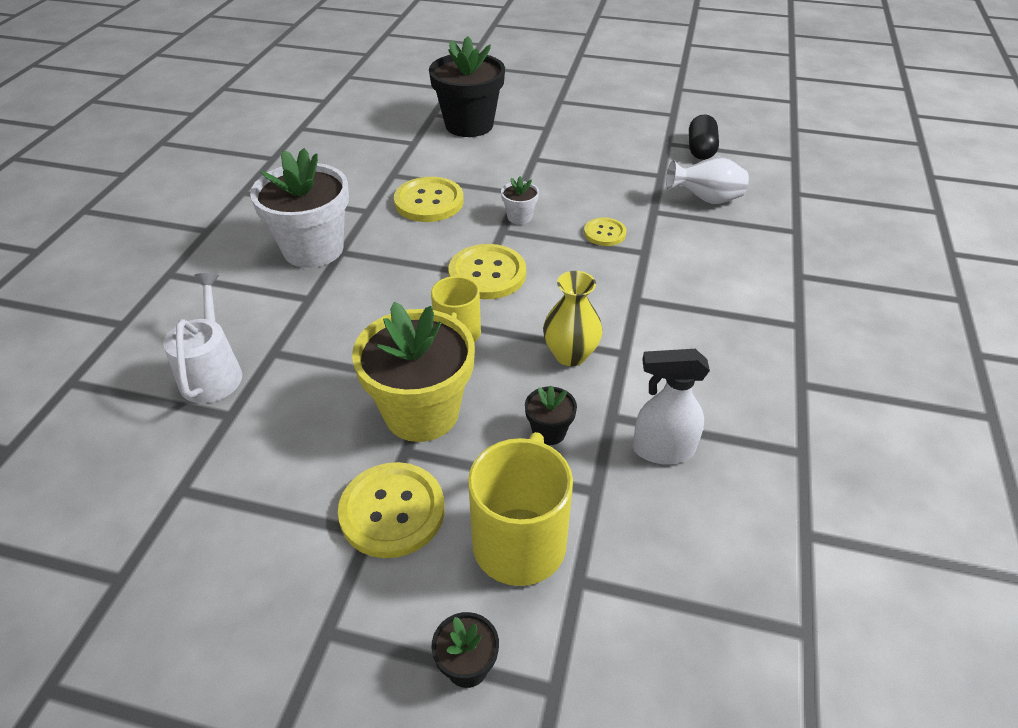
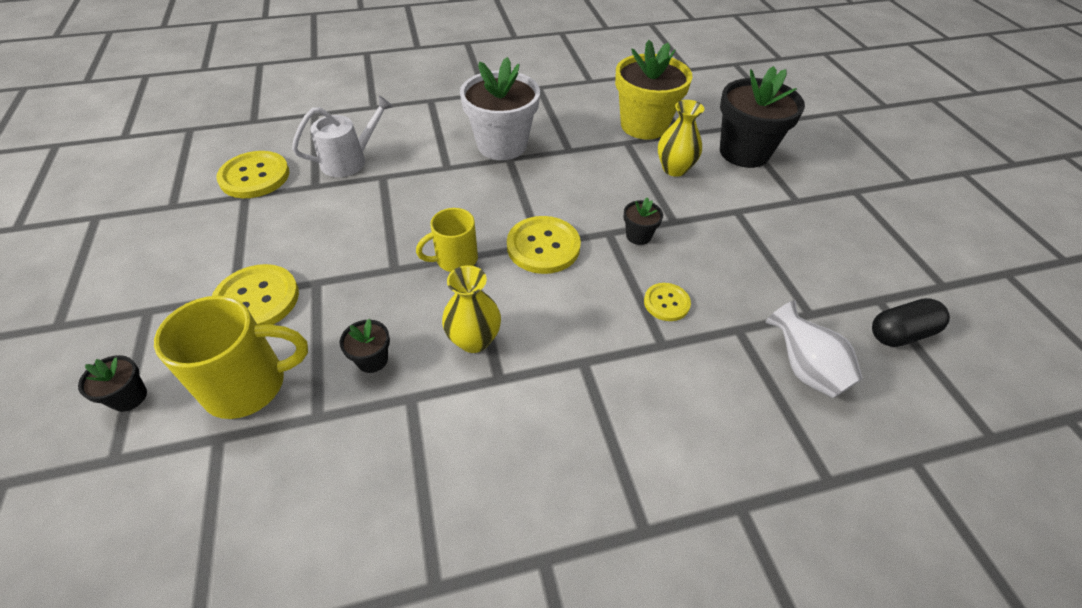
camera: 60 degrees right, 5 degrees up
(421, 412) = (359, 274): yellow flower pot -> yellow flower pot (644, 125)
(429, 202) = (610, 175): yellow button -> yellow button (254, 176)
(455, 165) = (674, 169): none -> yellow vase
(519, 217) = (638, 236): white flower pot -> black flower pot
(662, 450) = (385, 452): white spray bottle -> none

